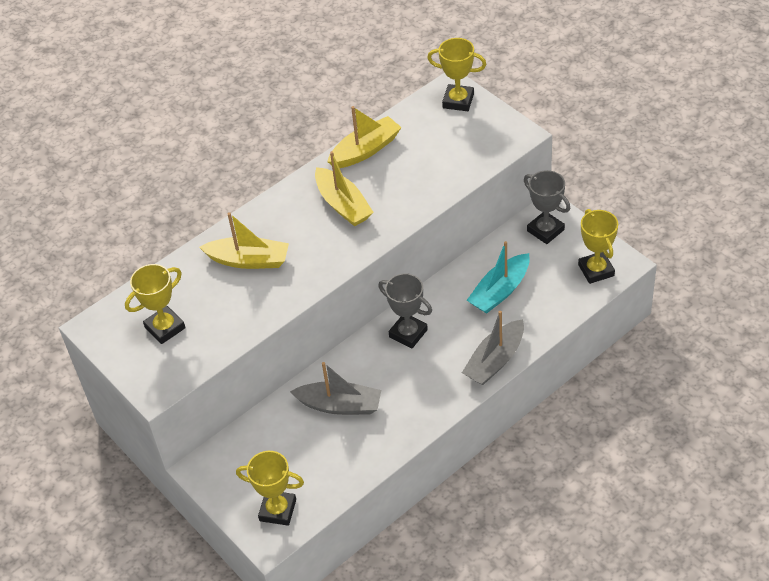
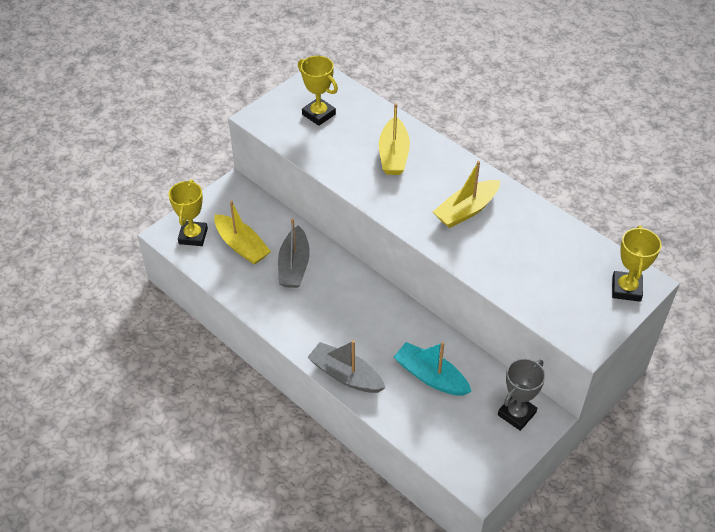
camera: 80 degrees right, 0 degrees up
(365, 150) = (540, 221): yellow boat -> yellow boat (242, 246)
(408, 333) = (374, 307): grey trophy -> none
(596, 270) = (467, 460): yellow trophy -> none

